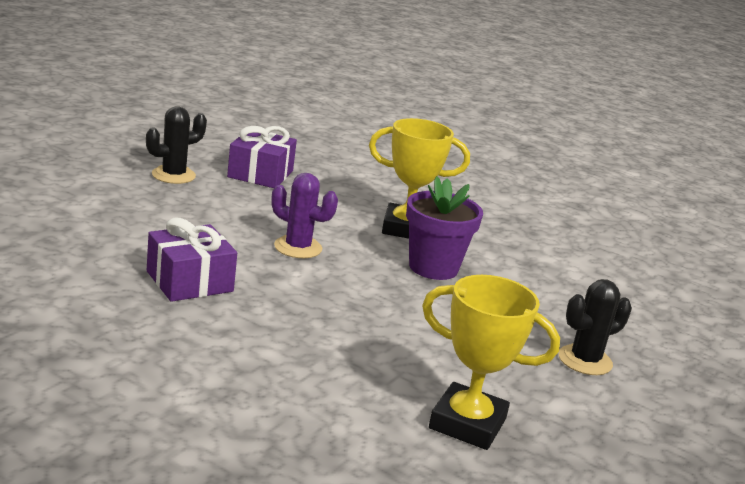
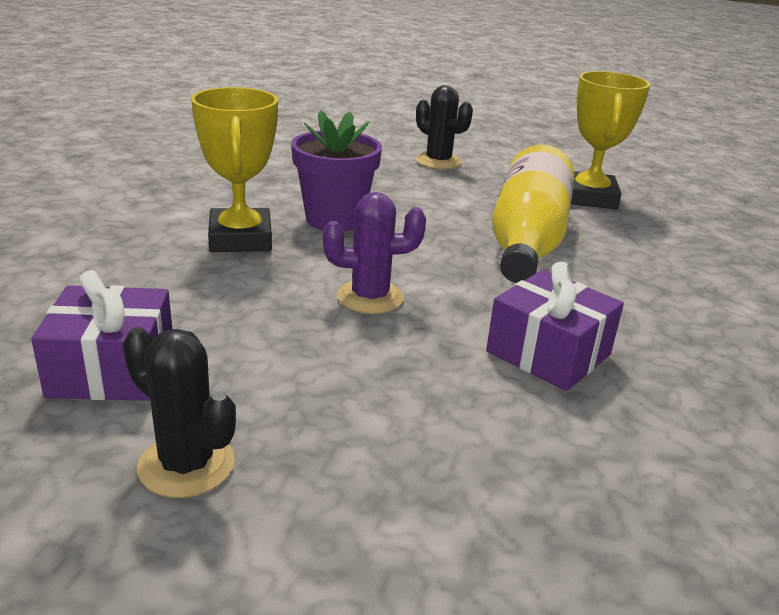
camera: 105 degrees left, 5 degrees up
(298, 247) = (370, 297): purple cactus -> purple cactus turned 75 degrees clockwise
(365, 339) = (527, 240): none -> yellow bottle

